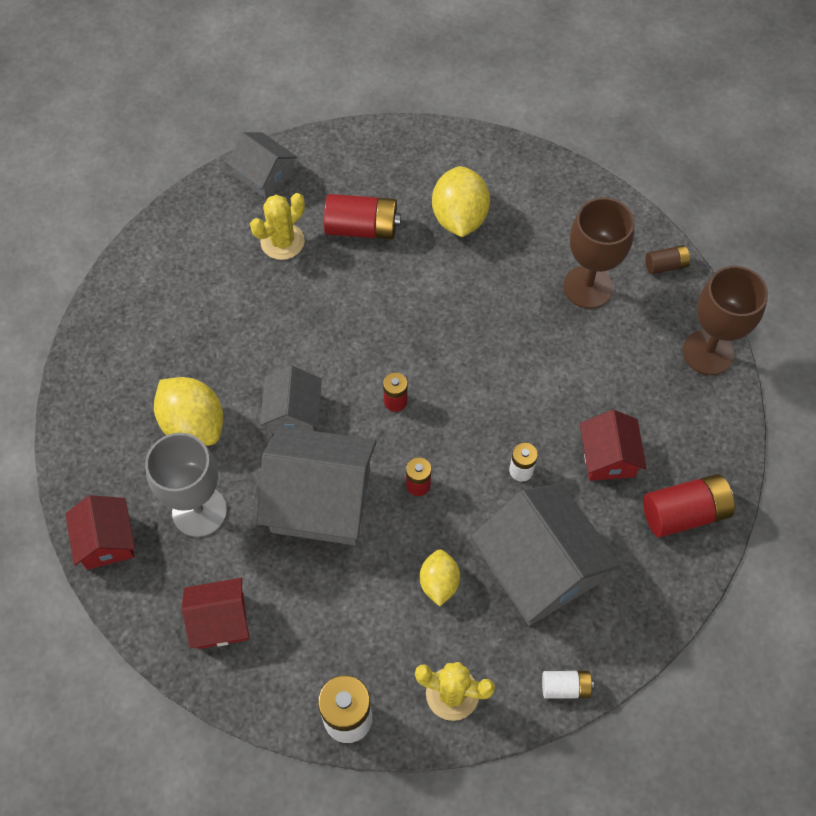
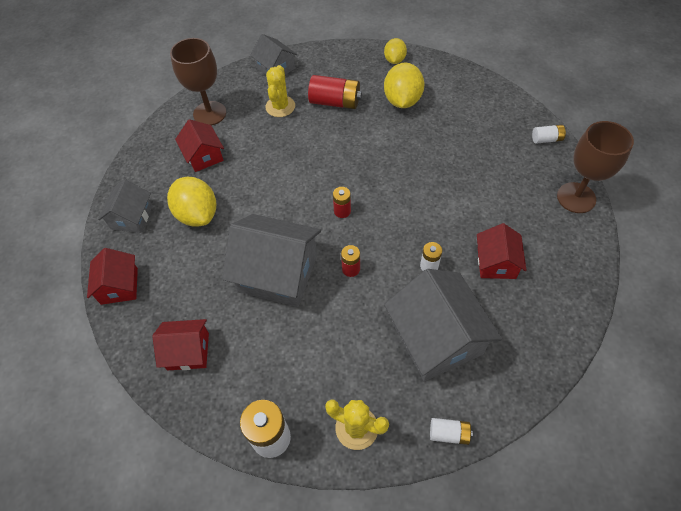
camera: 10 degrees right, 5 degrees down
(184, 332) = (203, 156): none -> red house
(199, 511) = (189, 272): grey goblet -> none
(282, 242) = (280, 106): yellow cactus -> yellow cactus turned 45 degrees counterclockwise
(293, 413) = (268, 213): grey house -> grey house (131, 217)
(439, 583) = (357, 341): yellow lemon -> yellow lemon (394, 60)
(588, 287) = (489, 149): brown goblet -> brown goblet (209, 113)
(665, 265) = (546, 139): brown battery -> white battery
(684, 513) = (553, 308): red battery -> none

